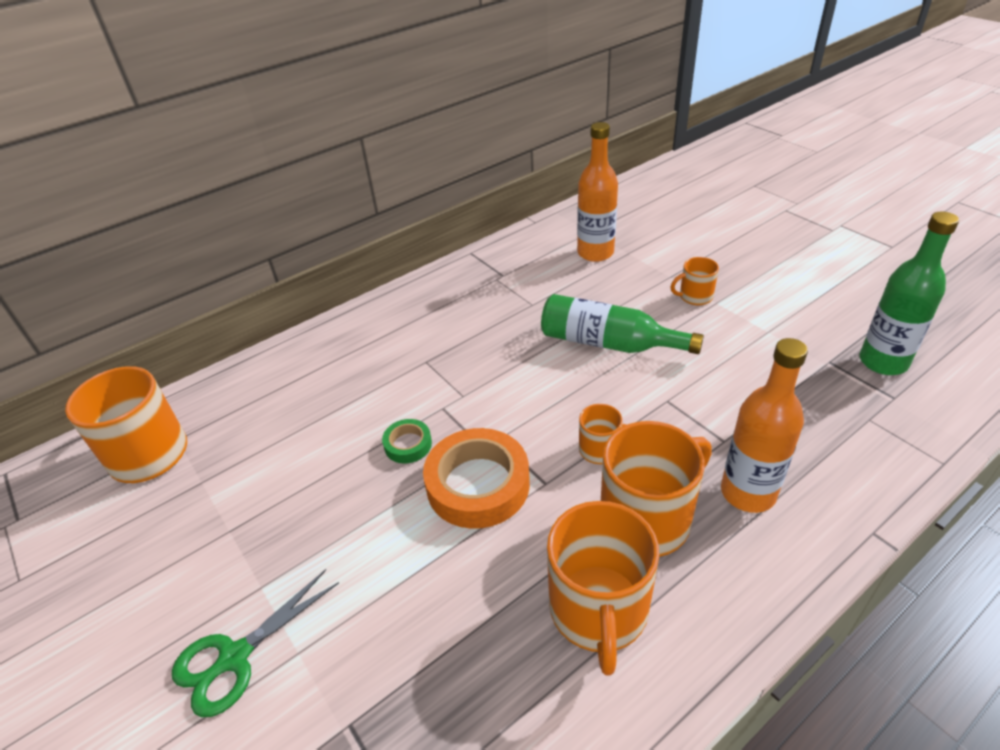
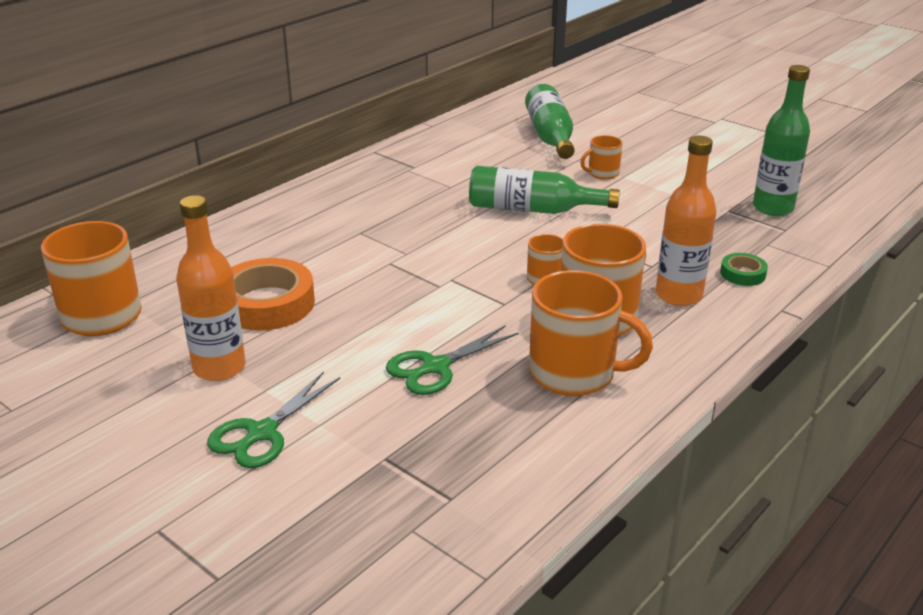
camera: 15 degrees left, 10 degrees down
(408, 444) = (366, 289): green tape -> green tape (742, 274)
(445, 577) = (435, 367): none -> green scissors
(478, 484) = (443, 309): orange tape -> orange tape (267, 303)
(595, 253) = (500, 146): orange bottle -> orange bottle (219, 368)
(598, 610) = (574, 373): orange mug -> orange mug turned 60 degrees counterclockwise
(650, 242) = (550, 136): none -> green bottle

